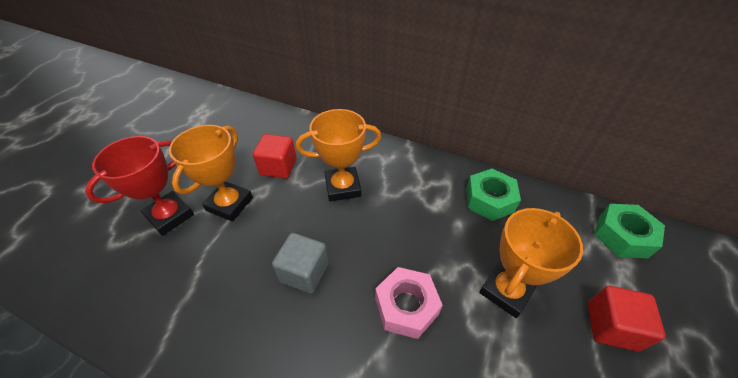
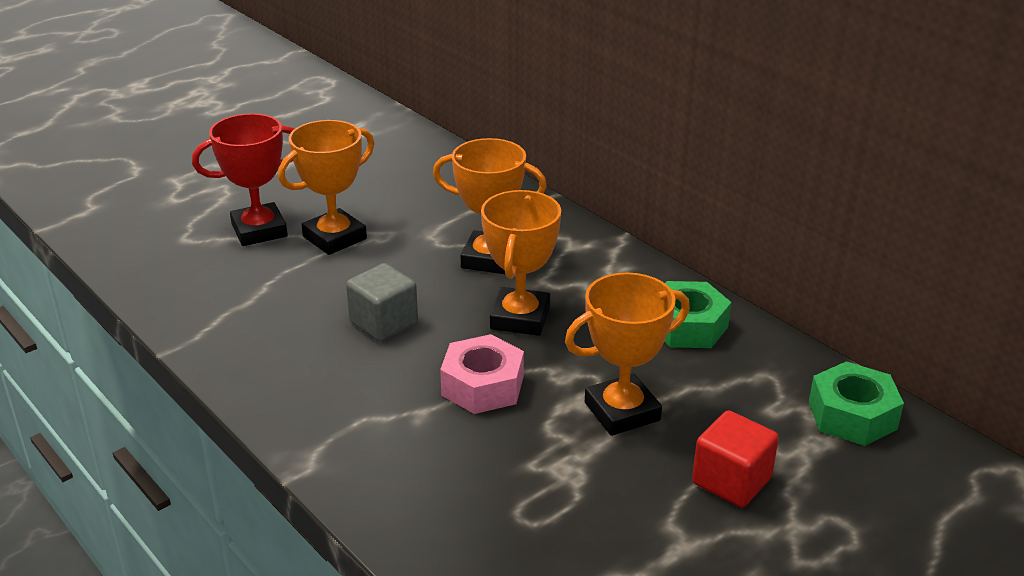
camera: 25 degrees right, 15 degrees down
(278, 167) = (419, 216): red cube -> none
(391, 231) = (520, 318): none -> orange trophy

